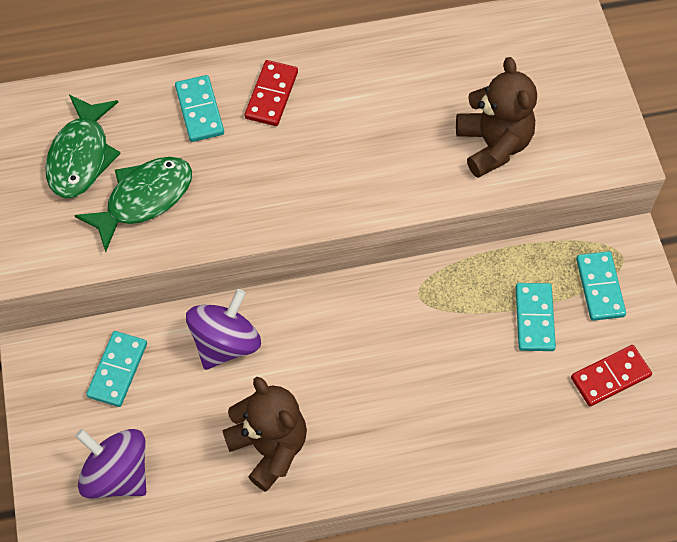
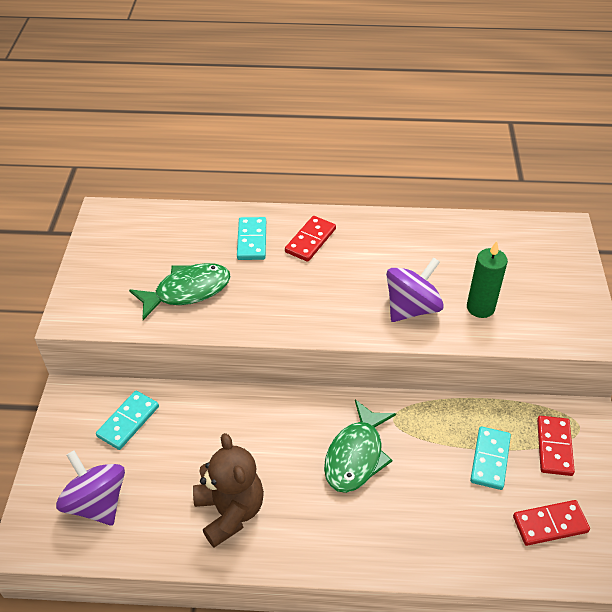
camera: 15 degrees right, 15 degrees down
(81, 156) = (151, 253): green fish -> green fish (356, 455)
(225, 342) = (222, 420): purple spinning top -> purple spinning top (411, 308)
(493, 145) = (480, 308): brown teddy bear -> green candle
(600, 287) = (554, 447): turquoise domino -> red domino

